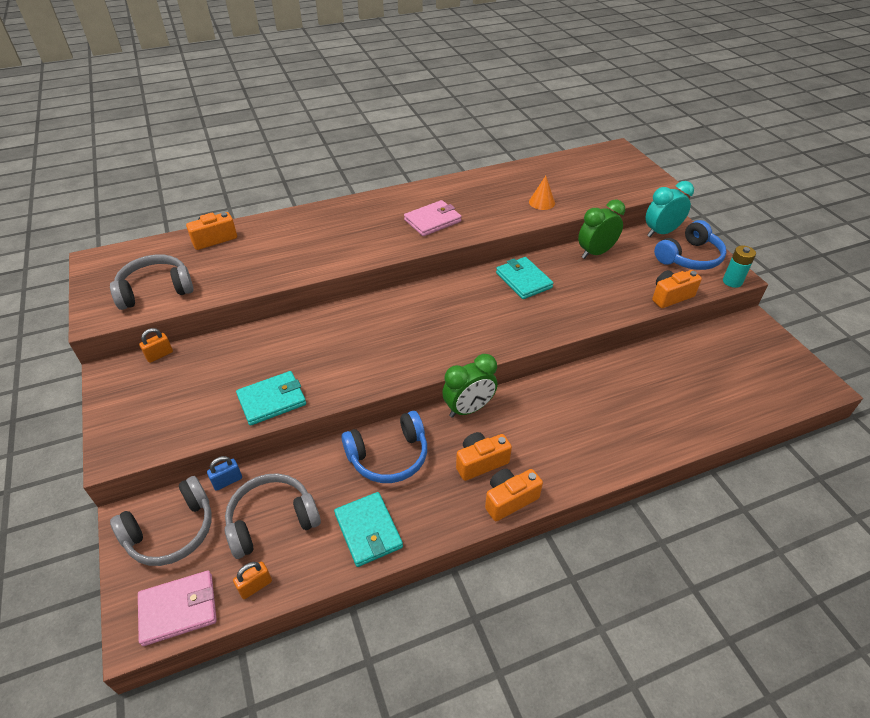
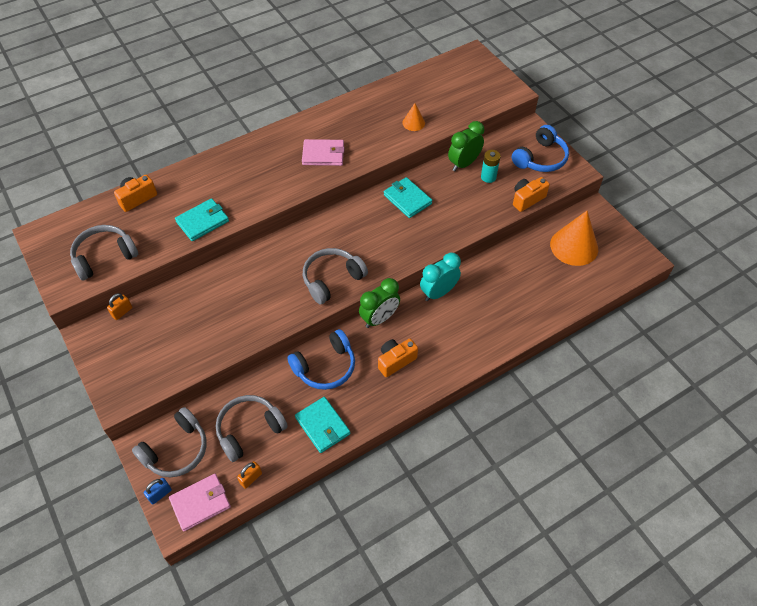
camera: 10 degrees left, 10 degrees up
(227, 481) = (206, 405): blue padlock -> blue padlock (160, 494)
(272, 400) = (227, 338): turquoise wallet -> turquoise wallet (202, 221)
(416, 352) = (332, 279): none -> grey headphones
(433, 221) = (323, 154): pink wallet -> pink wallet turned 45 degrees clockwise
(509, 500) = (421, 386): orange camera -> none
(661, 232) = (516, 135): turquoise clock -> turquoise clock (438, 292)
(727, 359) = (574, 246): none -> orange cone
(732, 281) = (575, 178): turquoise battery -> turquoise battery (488, 177)

